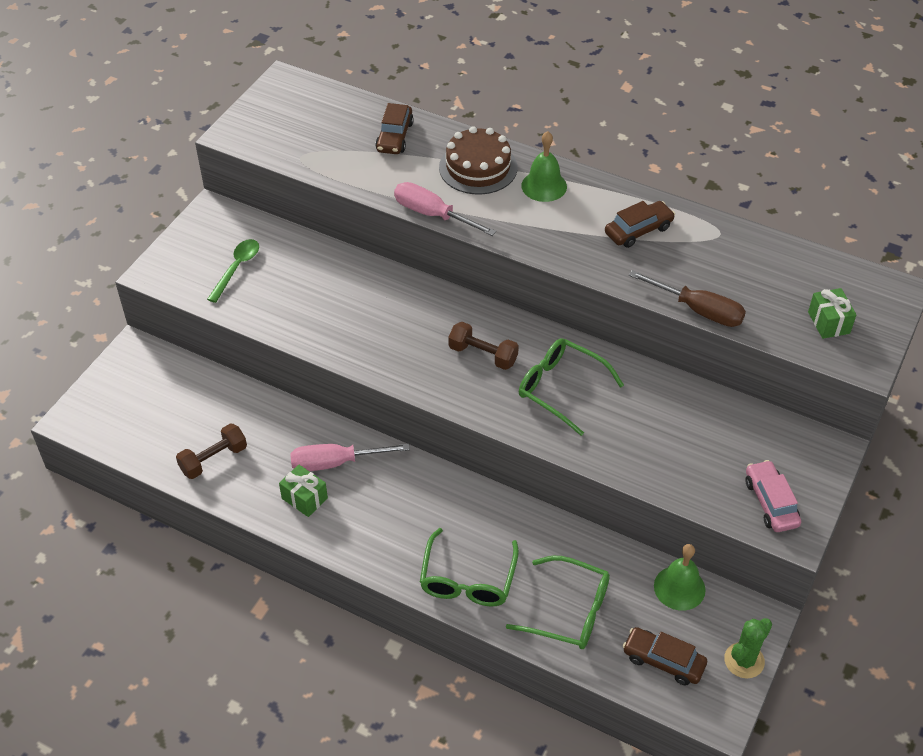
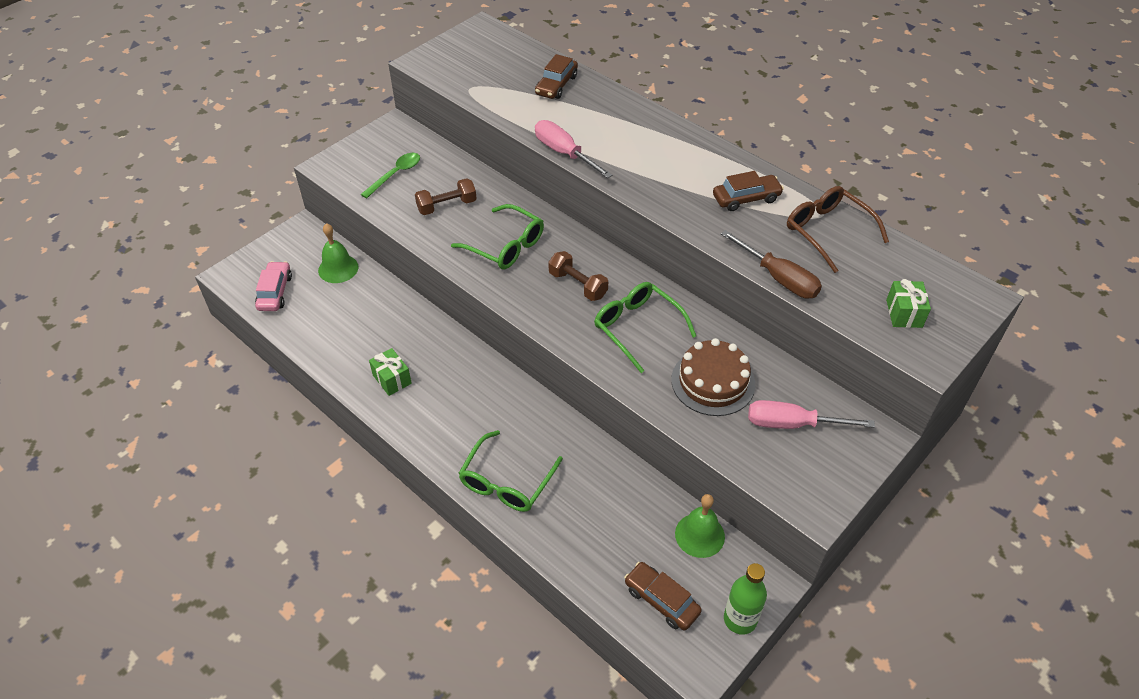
camera: 15 degrees right, 0 degrees up
(213, 459) = (329, 331): brown dumbbell -> brown dumbbell (447, 206)
(336, 463) = (430, 355): pink screwdriver -> pink screwdriver (792, 424)
(478, 167) = (619, 121): brown cake -> brown cake (713, 382)
(544, 186) = (673, 146): green bell -> green bell (338, 268)
(569, 611) = (588, 532): green glasses -> green glasses (505, 246)
(730, 251) = (828, 232): none -> brown glasses
(744, 660) = (740, 619): green cactus -> green bottle
(771, 502) = (803, 473): pink car -> pink car (275, 292)

